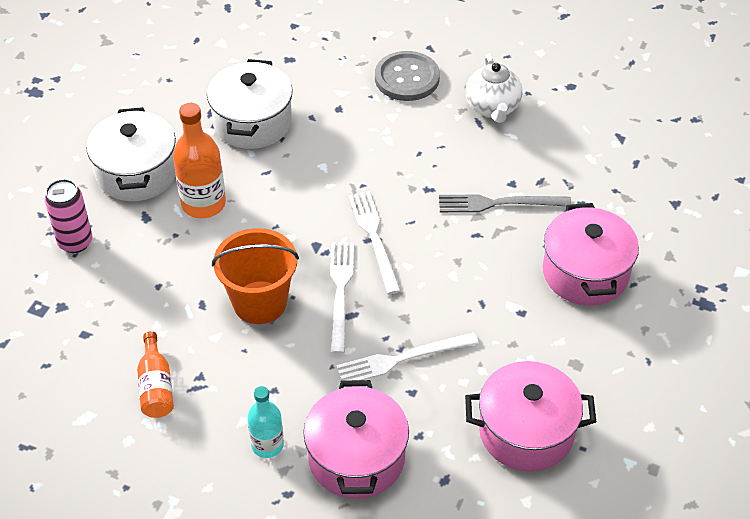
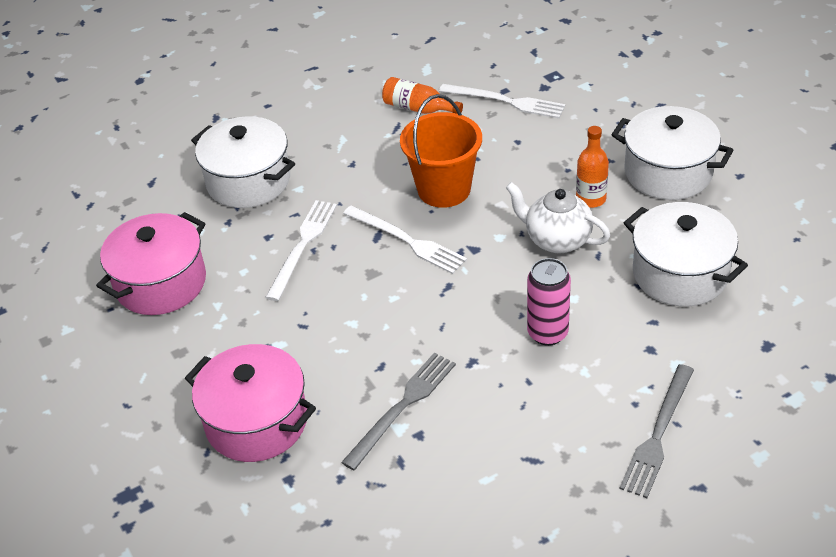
camera: 130 degrees right, 5 degrees down
(75, 242) = (609, 113): pink can -> pink can (547, 333)
(203, 204) = (591, 199): orange bottle -> orange bottle, size x0.63
(267, 445) = (309, 142): turquoise bottle -> none
(356, 458) = (248, 181): pink pot -> white pot
(374, 238) = (446, 291): white fork -> white fork (506, 101)
(407, 78) = (658, 434): grey button -> grey fork
(492, 108) = (545, 487): white teapot -> white teapot (557, 240)

